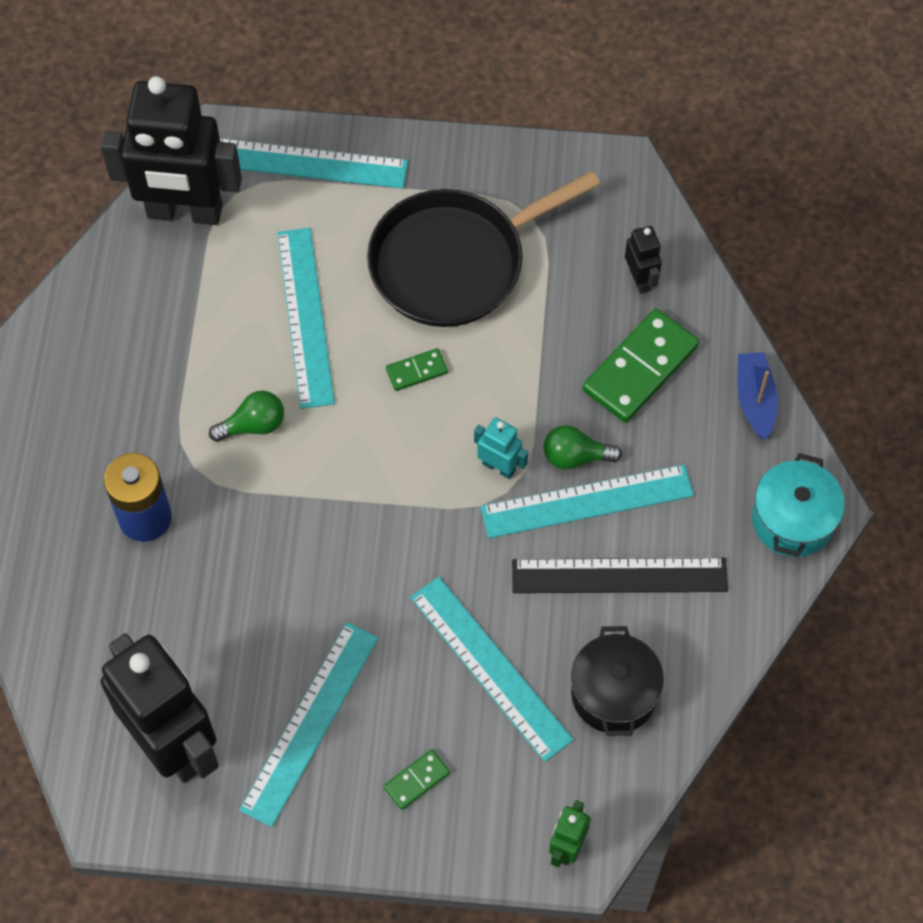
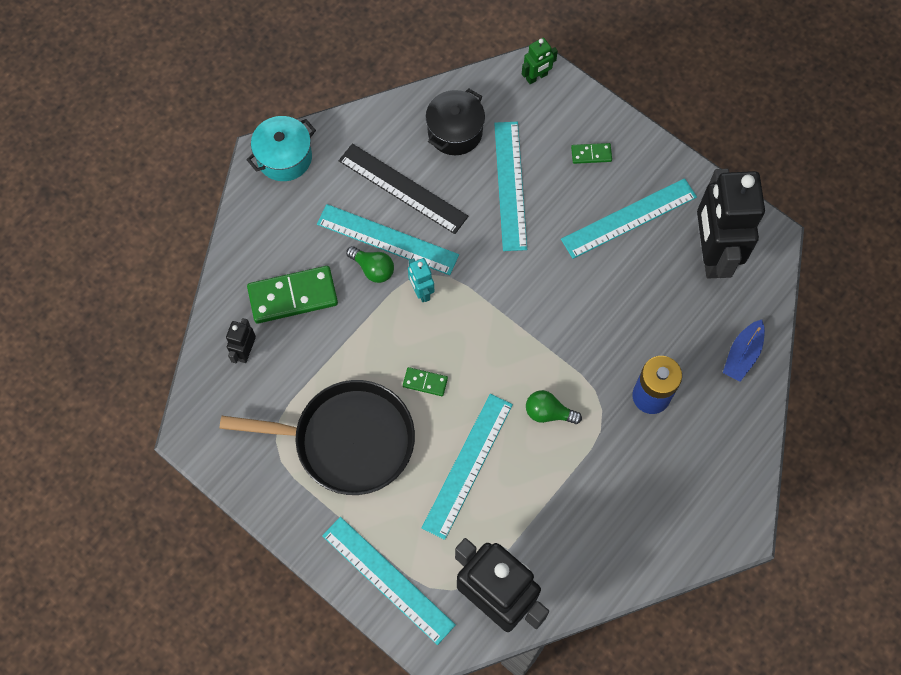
camera: 145 degrees left, 5 degrees up
(755, 400) = (245, 235): blue boat -> blue boat (742, 355)

